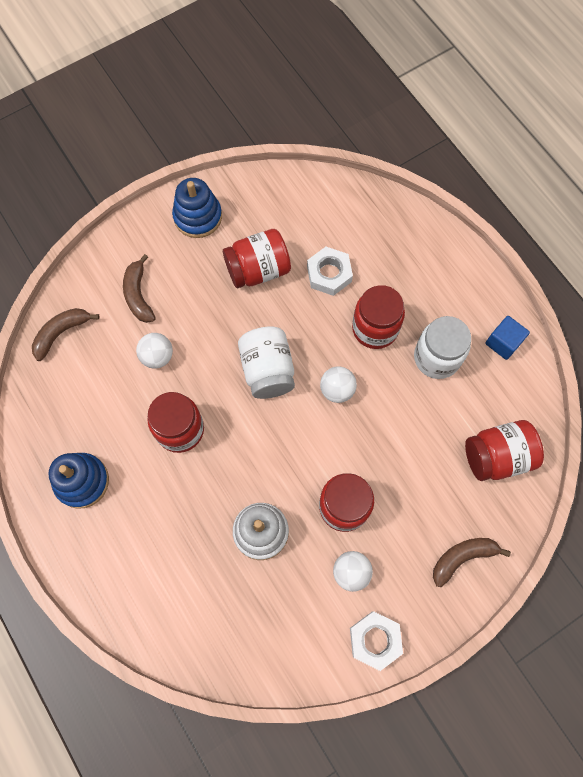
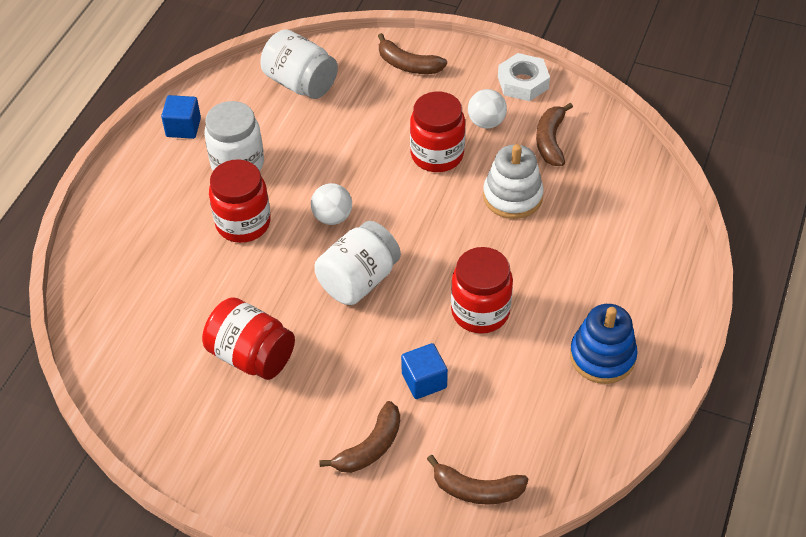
camera: 125 degrees left, 20 degrees down
(157, 356) = (424, 381): white ball -> blue cube
(198, 217) = (226, 456): blue stacking toy -> none
(294, 608) = (550, 141): none -> brown banana
(329, 274) = (209, 292): white nut -> none
(497, 456) = (300, 83): red jar -> white jar

